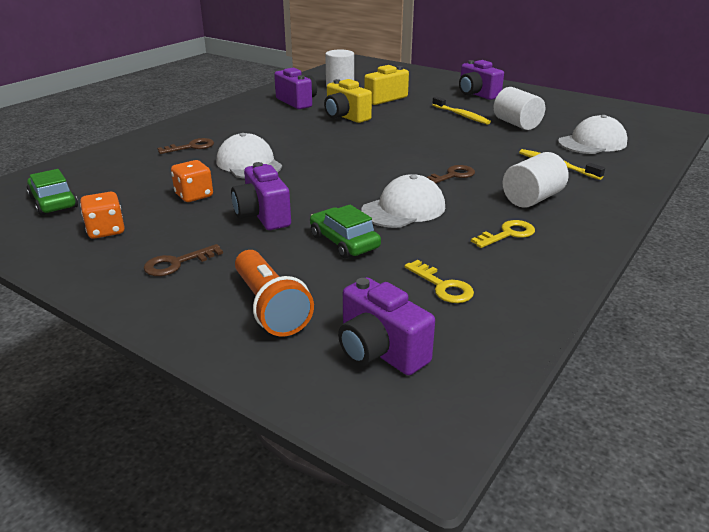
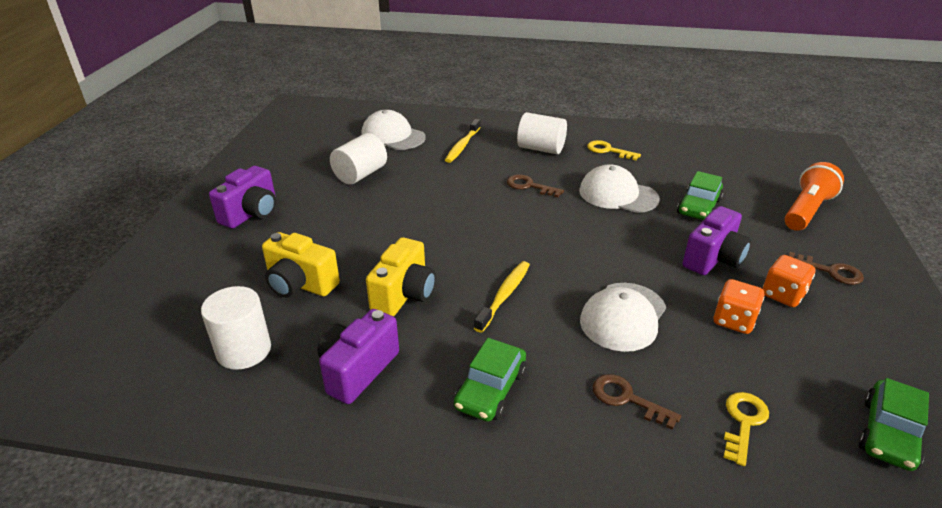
camera: 115 degrees left, 5 degrees up
(106, 230) = (859, 343): orange dice -> orange dice (782, 295)
(245, 122) = (490, 389): none -> green car
(380, 351) = (783, 167): purple camera -> none
(442, 286) = (700, 161): yellow key -> yellow key (743, 422)
(461, 115) = (348, 210): yellow toothbrush -> yellow toothbrush (504, 296)

